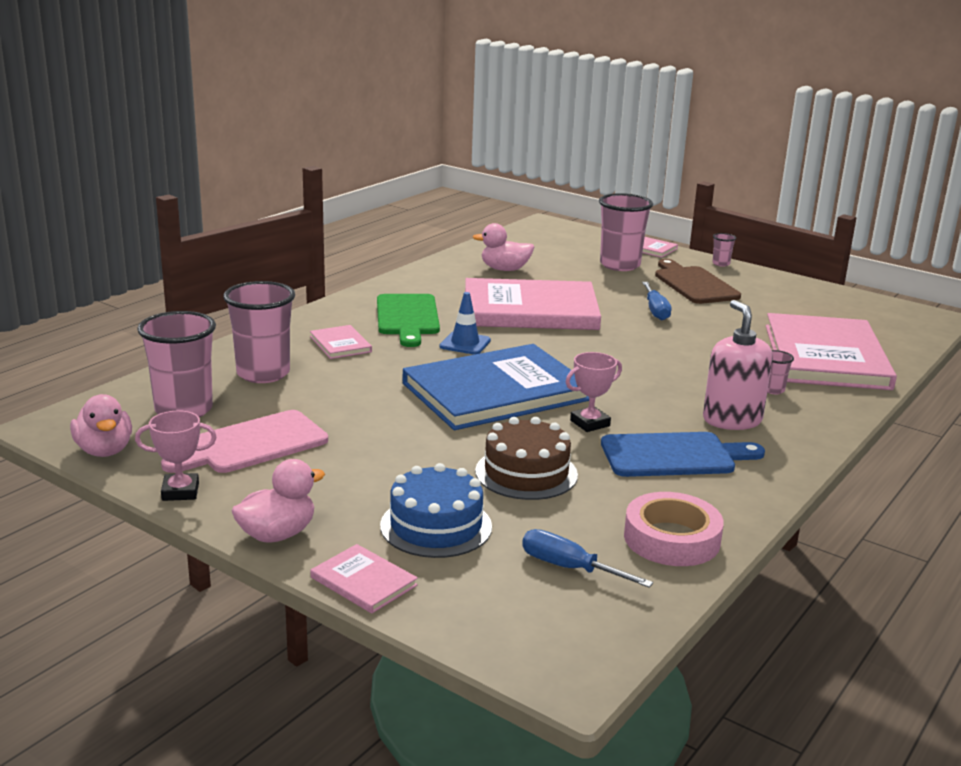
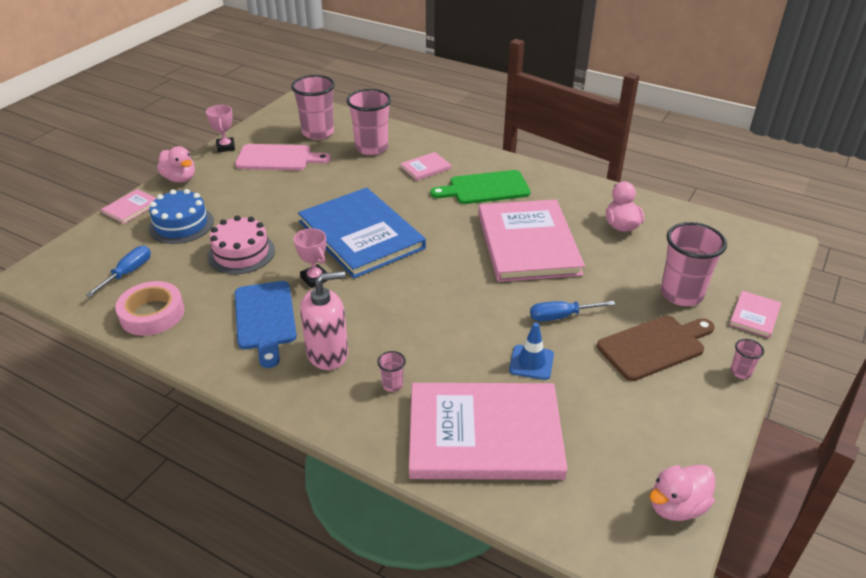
camera: 85 degrees right, 15 degrees up
(104, 450) = (269, 121): pink duck -> pink duck (676, 506)
(252, 444) = (278, 158): pink cutting board -> pink cutting board turned 135 degrees clockwise
(465, 343) = (444, 216): blue traffic cone -> blue traffic cone (531, 362)
(526, 473) = (241, 253): brown cake -> pink cake

